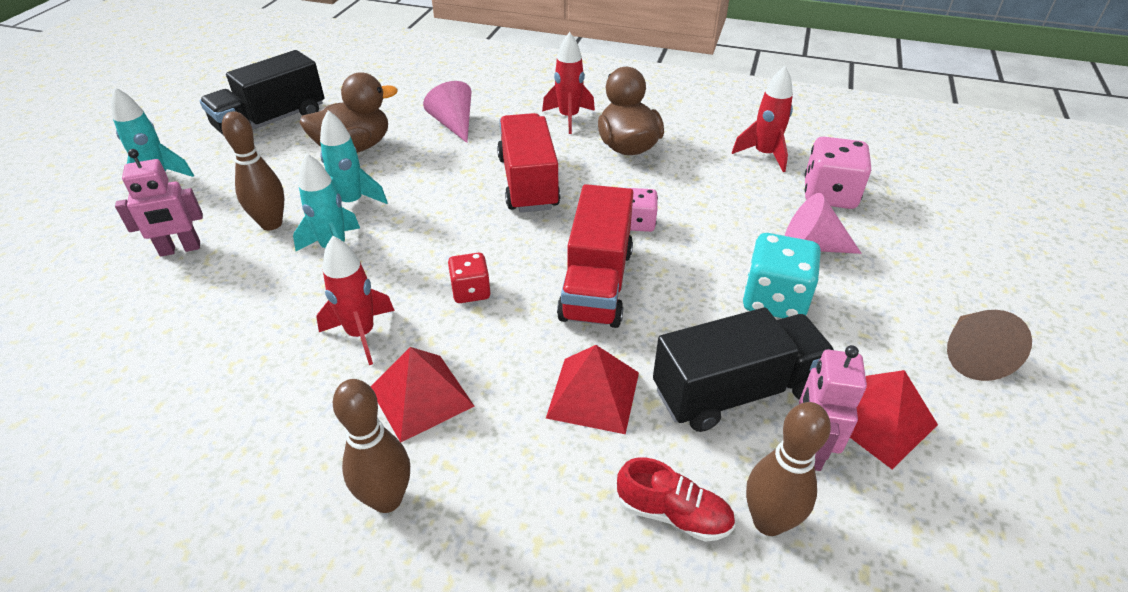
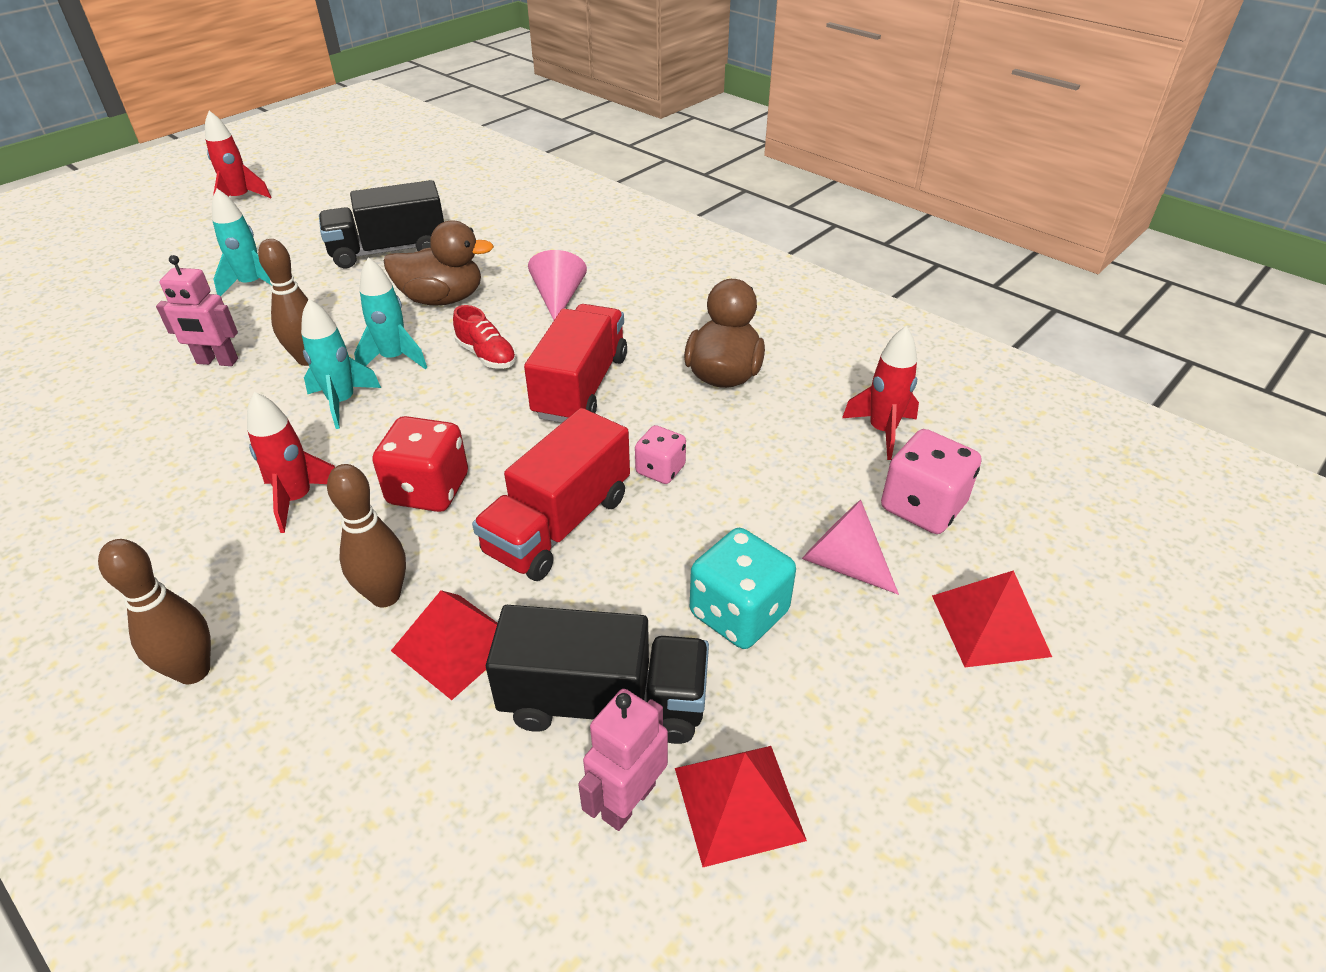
camera: 25 degrees right, 0 degrees up
(421, 396) = (299, 582): red pyramid -> red pyramid (990, 625)
(471, 291) = (428, 489): red dice -> red dice, size x1.66
(568, 118) = (686, 322): red rocket -> red rocket (240, 199)
(673, 513) = (428, 805): red shoe -> red shoe (487, 355)
(768, 521) = (515, 859): brown bowling pin -> brown bowling pin (385, 596)
(971, 355) = (929, 775): brown cone -> none

